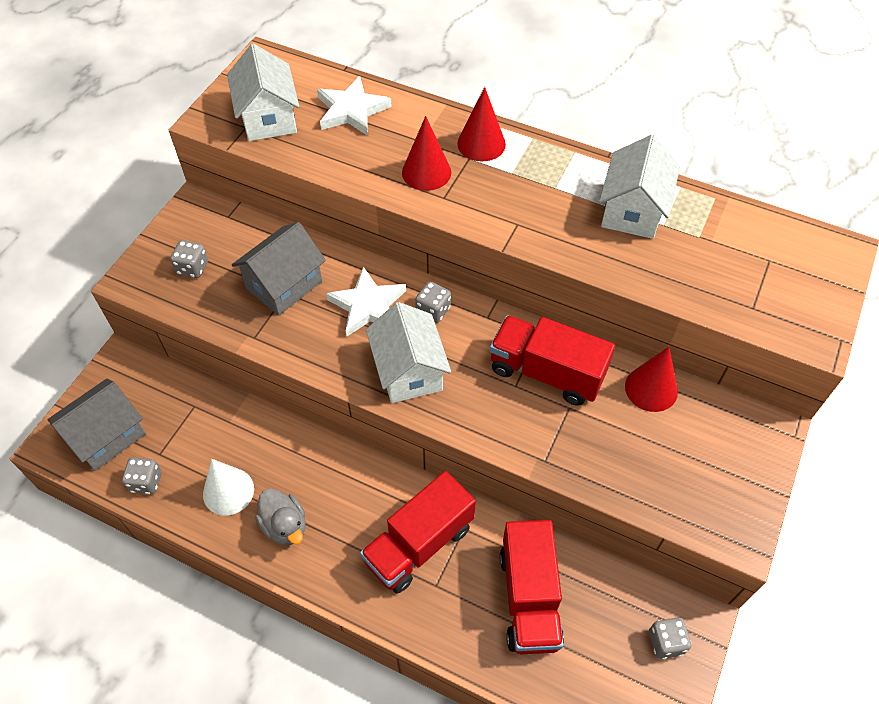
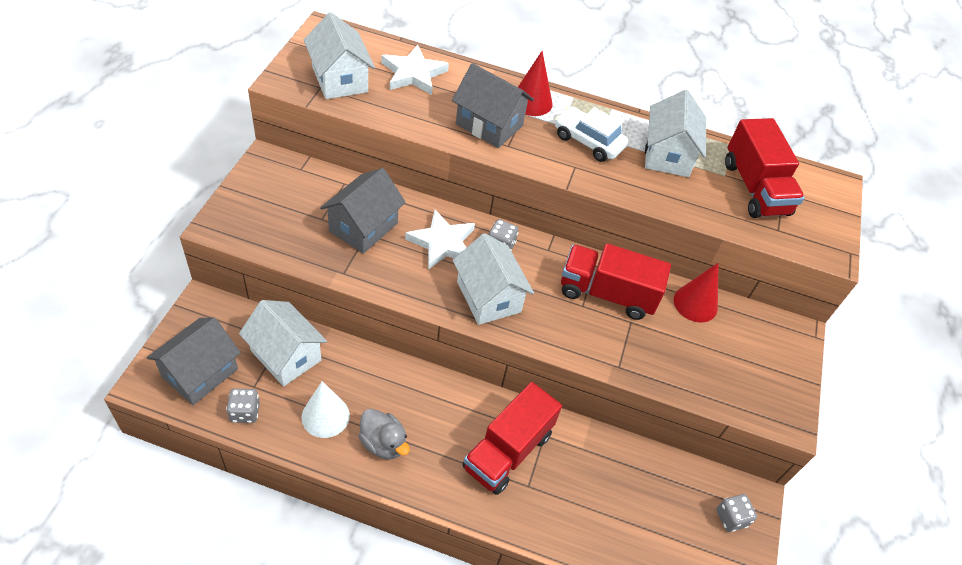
camera: 15 degrees left, 5 degrees down
(193, 268) = (275, 214): grey dice -> none
(197, 421) = (286, 355): none -> white house
(426, 172) = (489, 125): red cone -> grey house
(529, 598) = (611, 490): red truck -> red truck (755, 188)
(539, 193) = (588, 142): none -> white car

